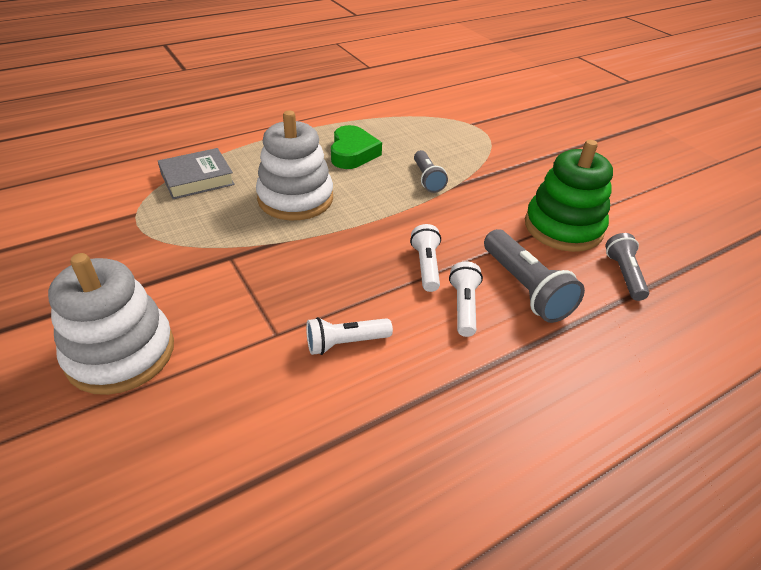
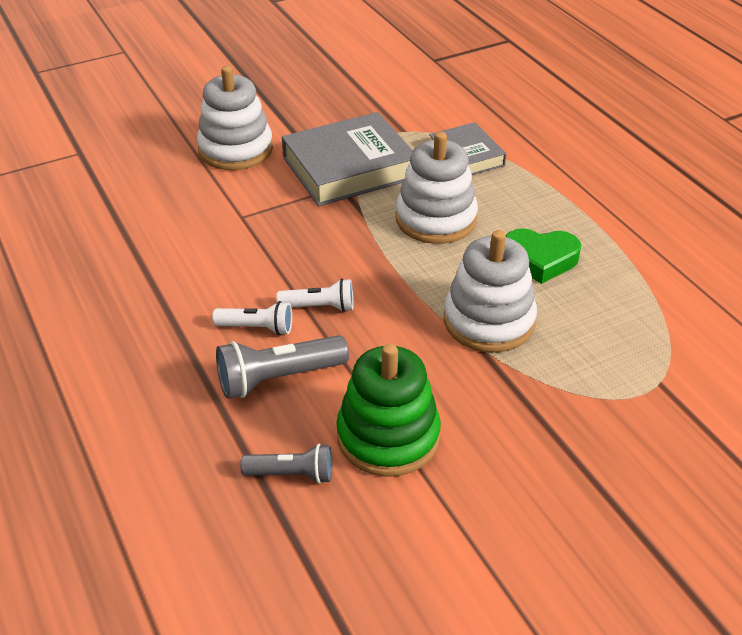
camera: 95 degrees right, 0 degrees up
(196, 251) = (349, 168): none -> grey book
(345, 343) = (224, 252): white flashlight -> none
(427, 179) = (488, 321): grey flashlight -> white stacking toy

